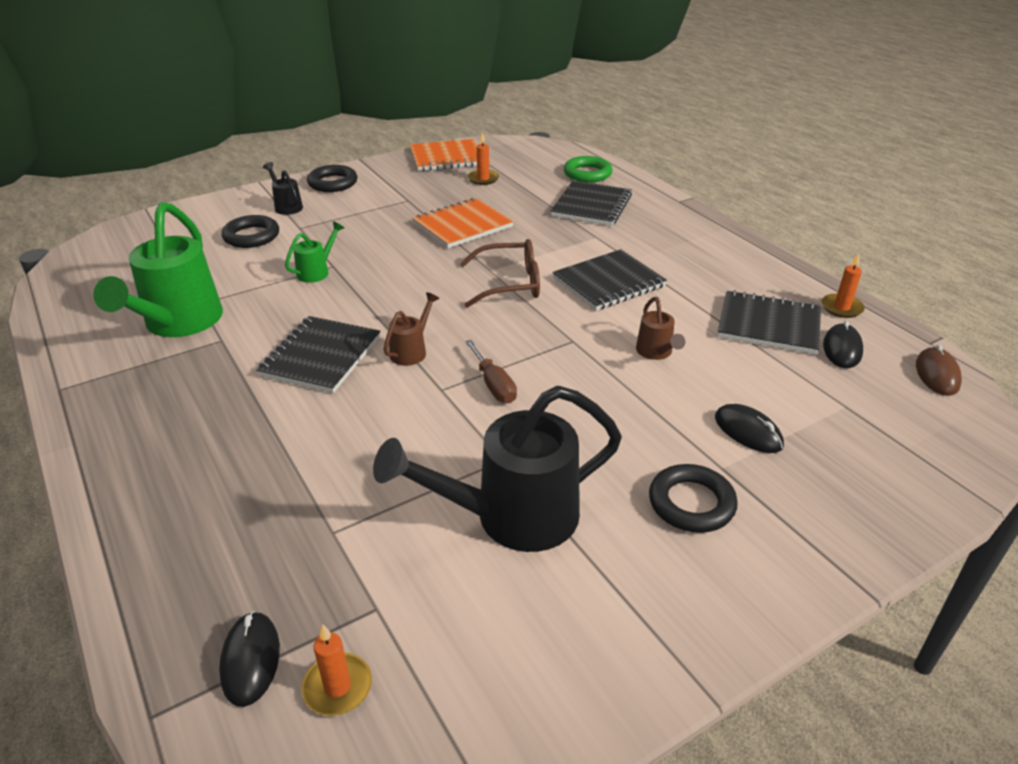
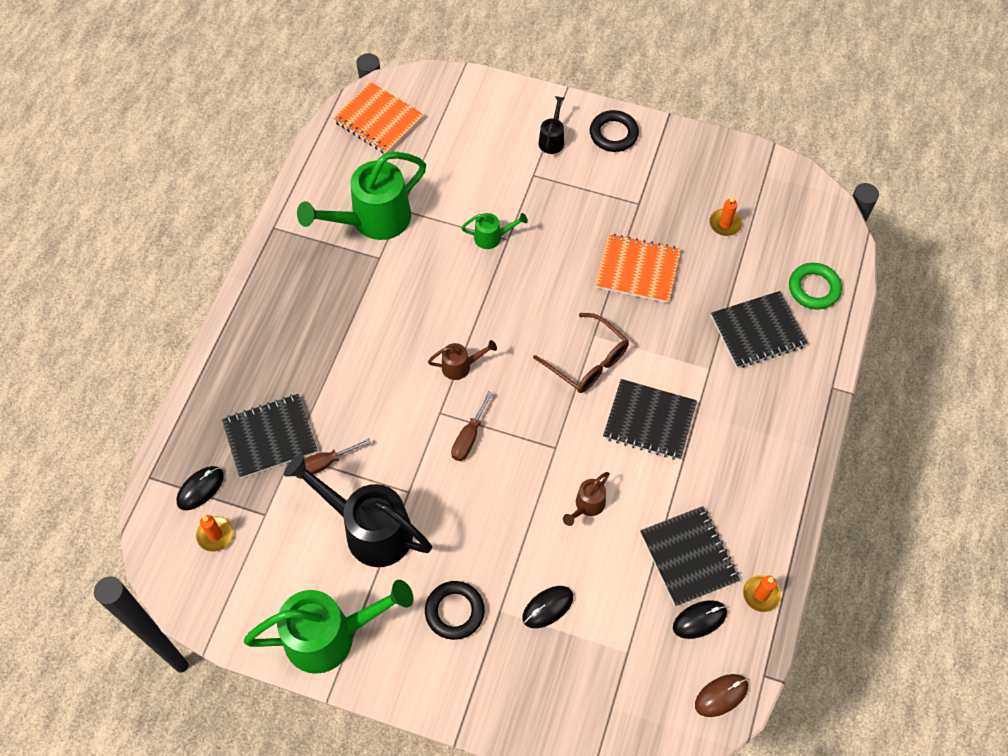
camera: 50 degrees right, 25 degrees up
(251, 236) = (495, 159): black ring -> none
(321, 356) = (412, 323): black notebook -> black notebook (270, 437)
(381, 510) = (323, 464): none -> brown screwdriver
(447, 158) = (735, 169): orange notebook -> orange notebook (378, 120)
(622, 642) = (330, 636): none -> green watering can
(748, 432) = (547, 607): black mouse -> black mouse turned 45 degrees clockwise

